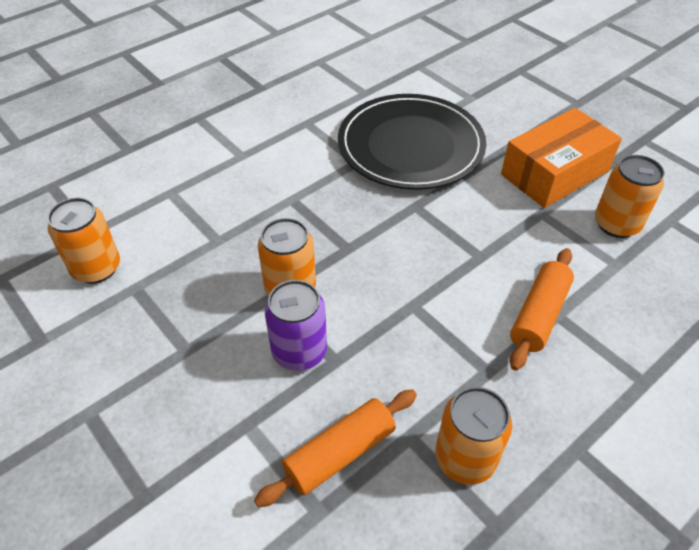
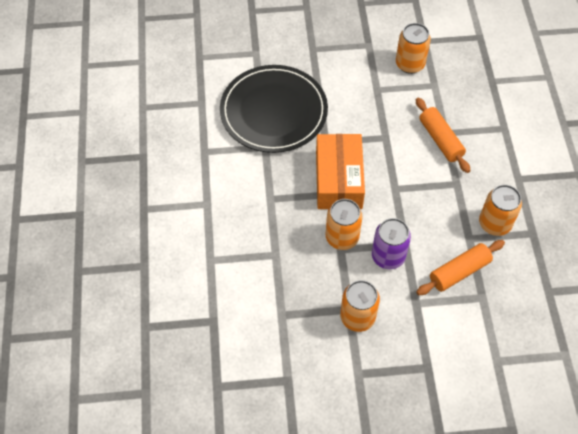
camera: 55 degrees left, 10 degrees up
(96, 268) = (249, 329): orange can -> orange can (357, 317)
(340, 454) = (459, 272): orange rolling pin -> orange rolling pin turned 60 degrees clockwise
(554, 173) = (353, 61): orange box -> orange box (338, 180)

